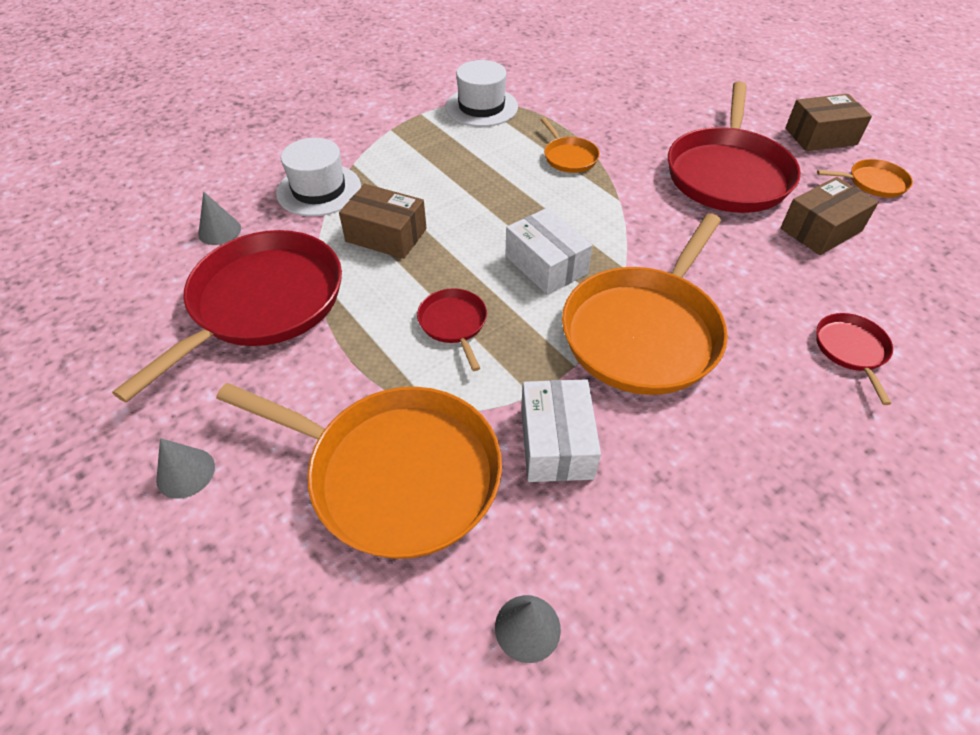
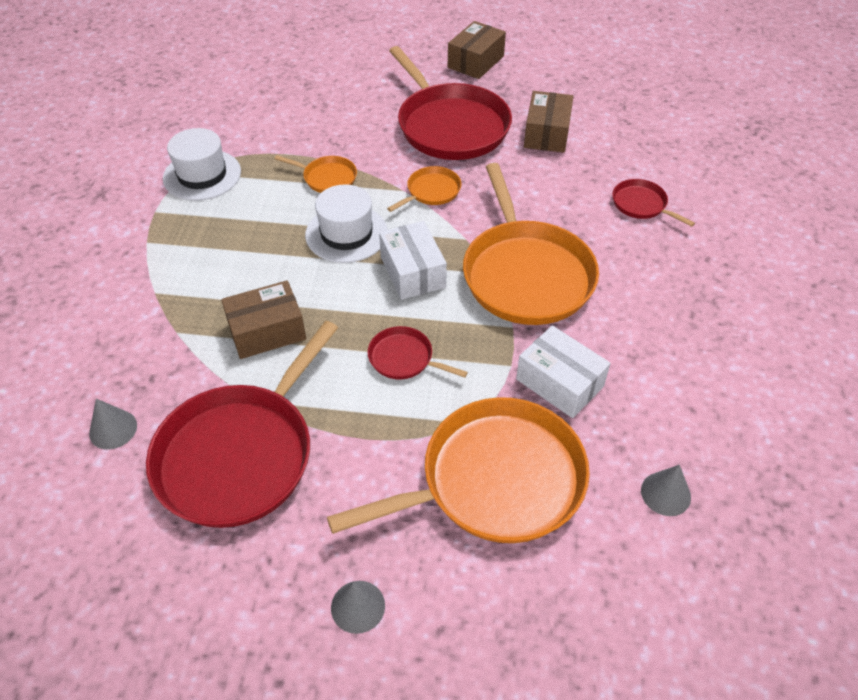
camera: 45 degrees left, 0 degrees up
(262, 303) = (240, 454): red pan -> red pan turned 135 degrees counterclockwise
(319, 190) = (155, 334): white hat -> white hat (346, 233)
(546, 265) = (412, 272): white box -> white box turned 60 degrees clockwise
(873, 183) = (541, 80): orange pan -> orange pan (431, 191)

